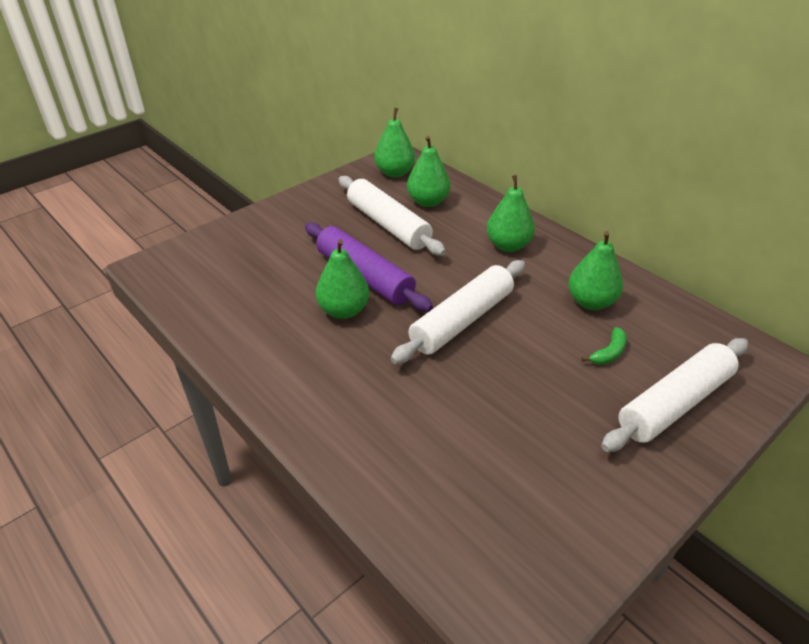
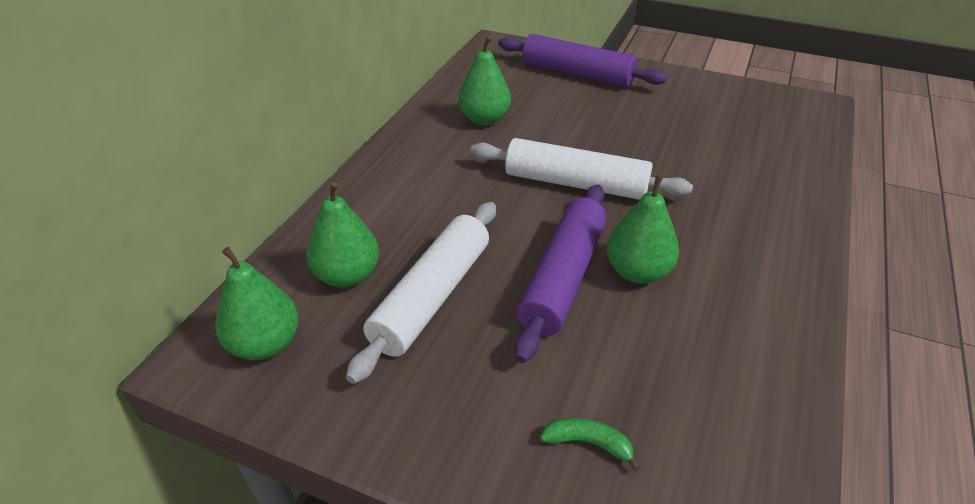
camera: 115 degrees left, 0 degrees up
(508, 245) = (419, 183): green pear -> none
(609, 353) = (547, 103): green banana -> green banana (588, 443)
(674, 403) = (577, 73): white rolling pin -> purple rolling pin

